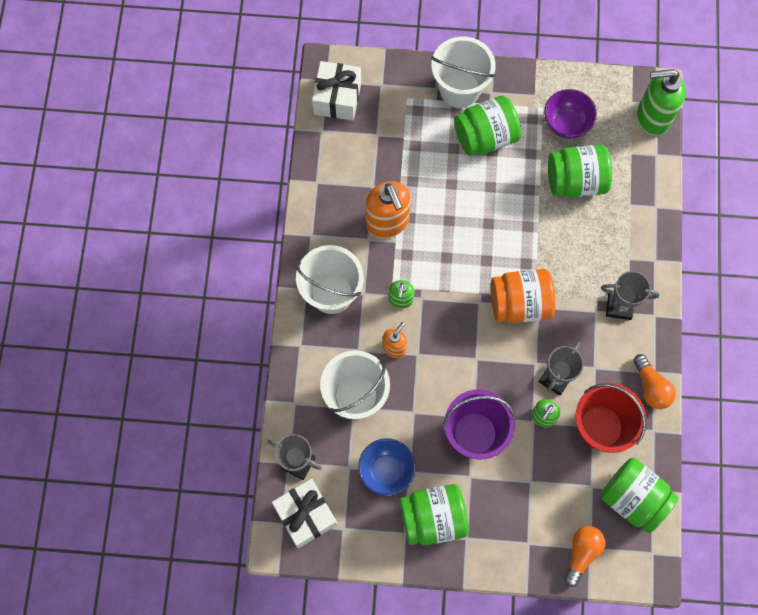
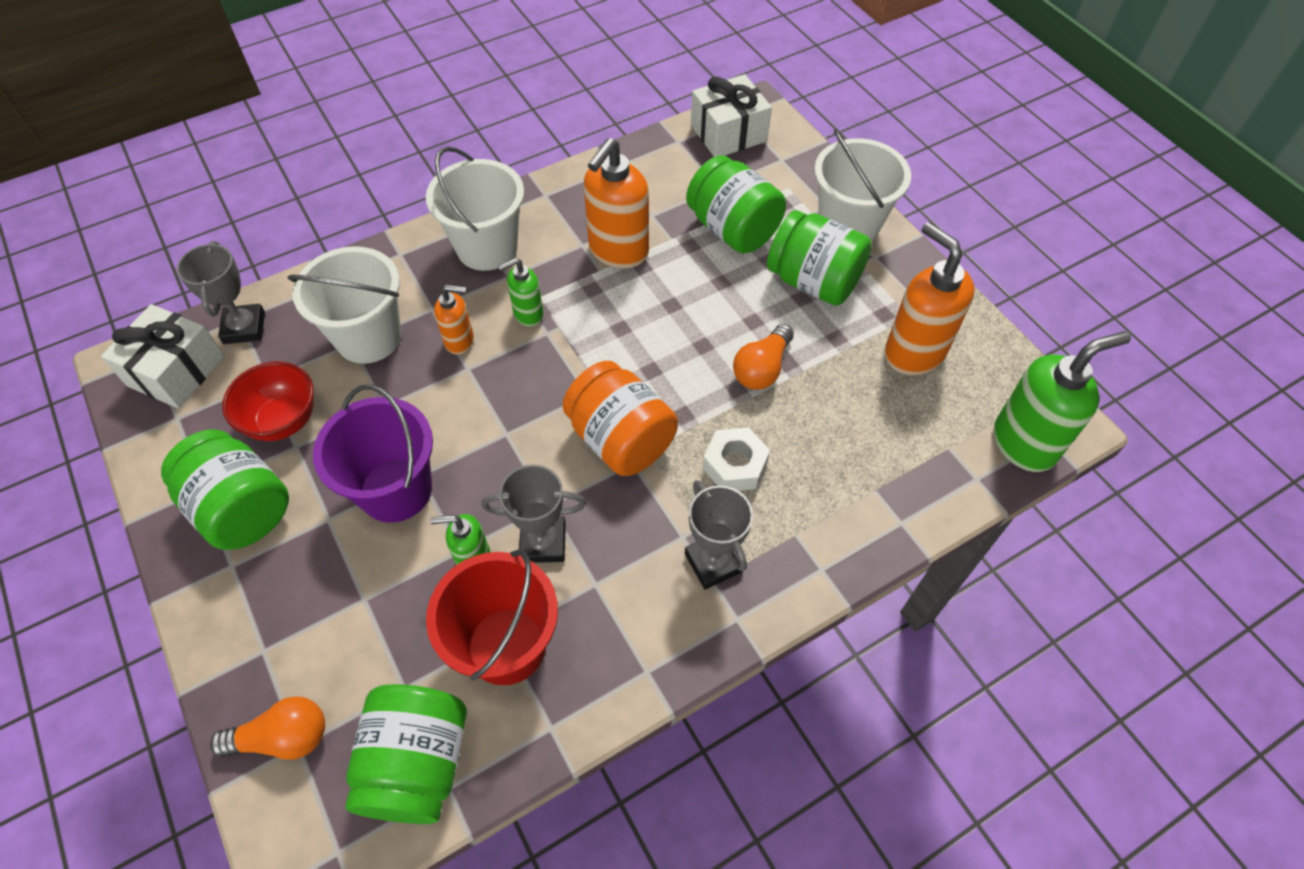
camera: 55 degrees right, 15 degrees down
(386, 471) = (283, 421): blue bowl -> red bowl
(566, 124) = (913, 352): purple bowl -> orange soap dispenser
(573, 259) = (735, 465): none -> white nut
(575, 181) = (847, 406): green jar -> green jar (733, 229)
(651, 387) = (619, 682): orange light bulb -> orange light bulb (762, 369)
(652, 117) = (1024, 443): green soap dispenser -> green soap dispenser turned 105 degrees clockwise

